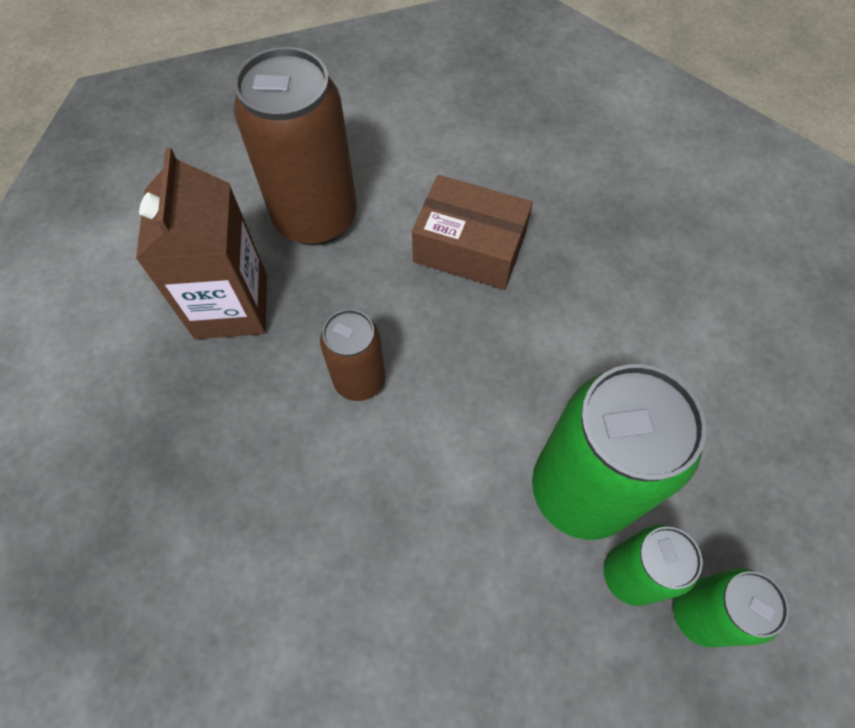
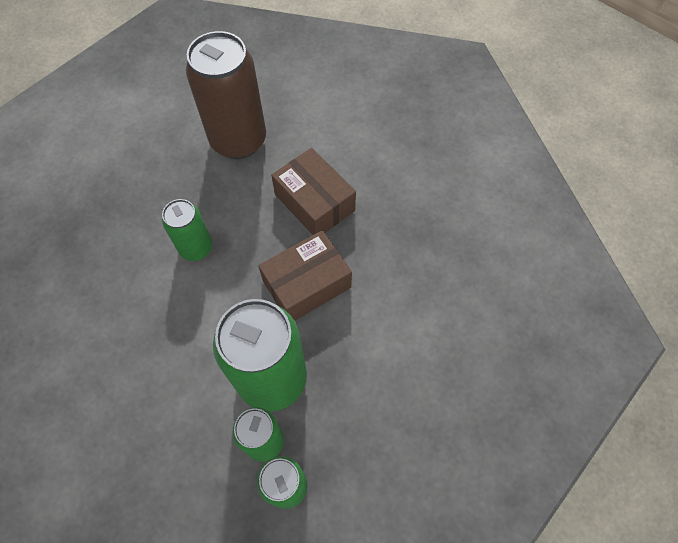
camera: 30 degrees right, 0 degrees up
(231, 306) = (157, 170): brown carton -> none
(359, 380) = (196, 248): brown can -> green can
(534, 350) = (307, 284): none -> brown box

